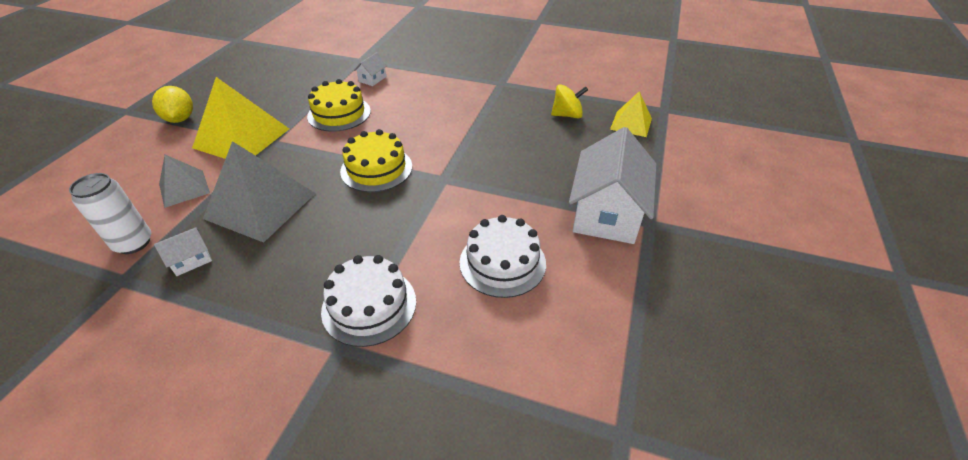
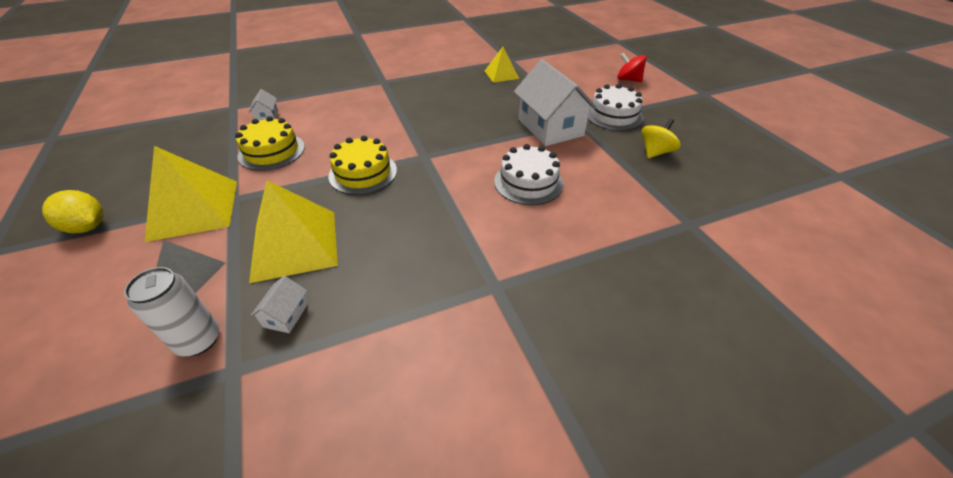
camera: 40 degrees left, 0 degrees up
(260, 205) = (294, 244): grey pyramid -> yellow pyramid
(369, 305) = (479, 253): white cake -> white cake (613, 115)
(567, 115) = (456, 84): yellow spinning top -> yellow spinning top (655, 152)
(796, 200) = (628, 80): none -> red spinning top

